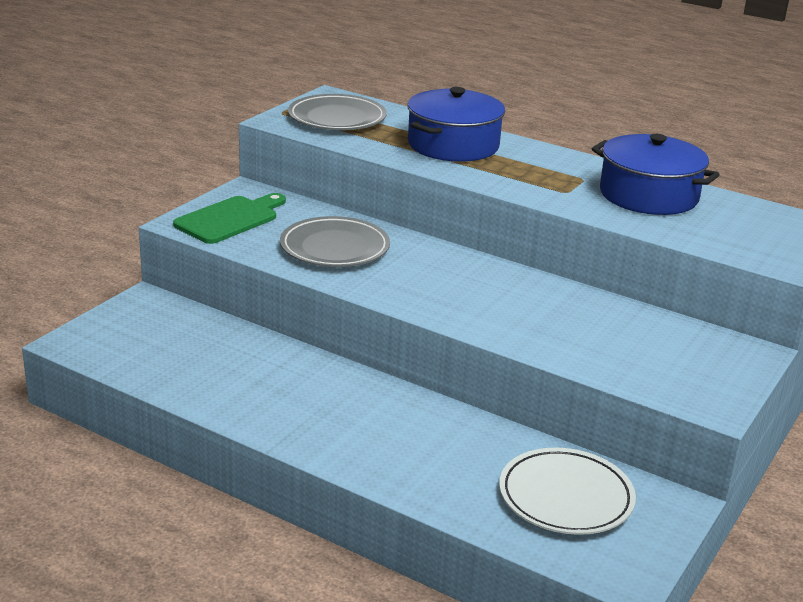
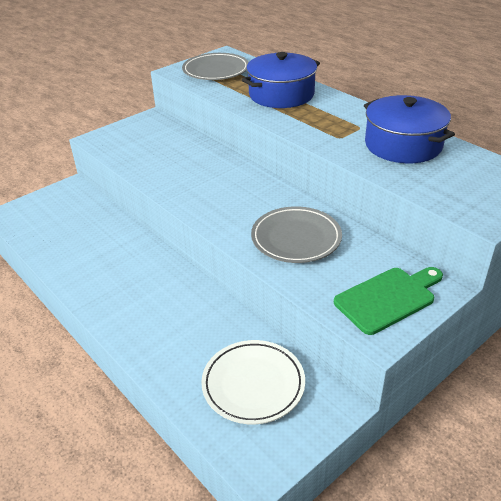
camera: 20 degrees right, 10 degrees up
(230, 219) = (127, 138): green cutting board -> green cutting board (388, 298)
(334, 248) = (179, 165): grey plate -> grey plate (296, 238)

